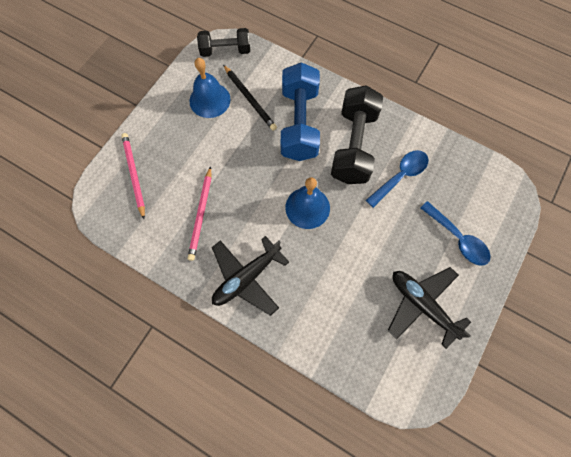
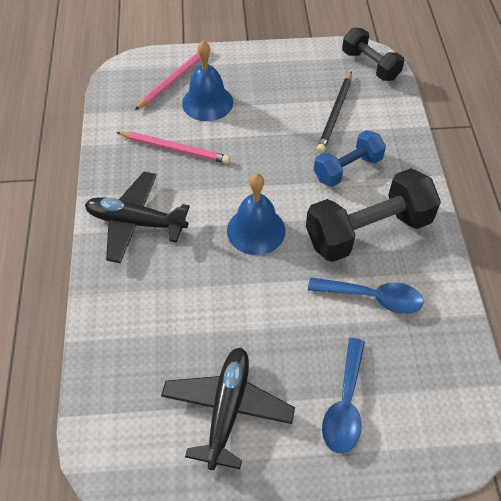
camera: 55 degrees right, 15 degrees down
(201, 214) = (175, 149): pink pencil -> pink pencil turned 135 degrees counterclockwise
(210, 100) = (303, 85): blue bell -> blue bell (207, 102)
(299, 123) = (347, 169): blue dumbbell -> blue dumbbell, size x0.61

